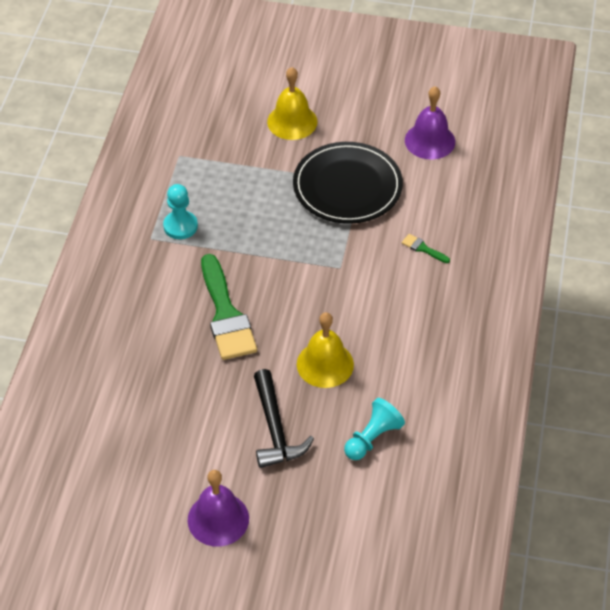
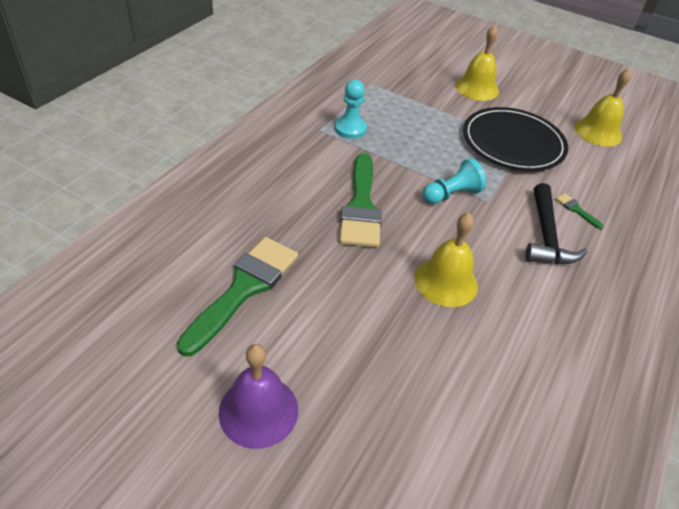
camera: 15 degrees right, 5 degrees down
(160, 429) = (244, 288): none -> green brush
(275, 429) = (368, 330): black hammer -> black hammer (546, 236)
(372, 438) = (477, 378): turquoise pawn -> turquoise pawn (451, 194)
(430, 141) = (598, 132): purple bell -> yellow bell

